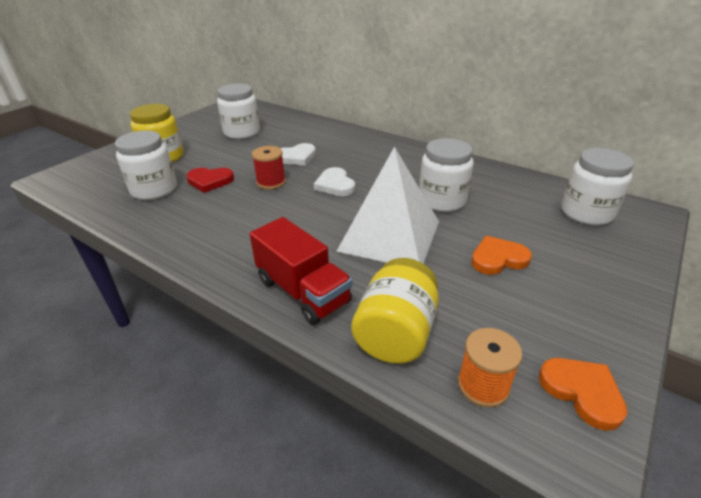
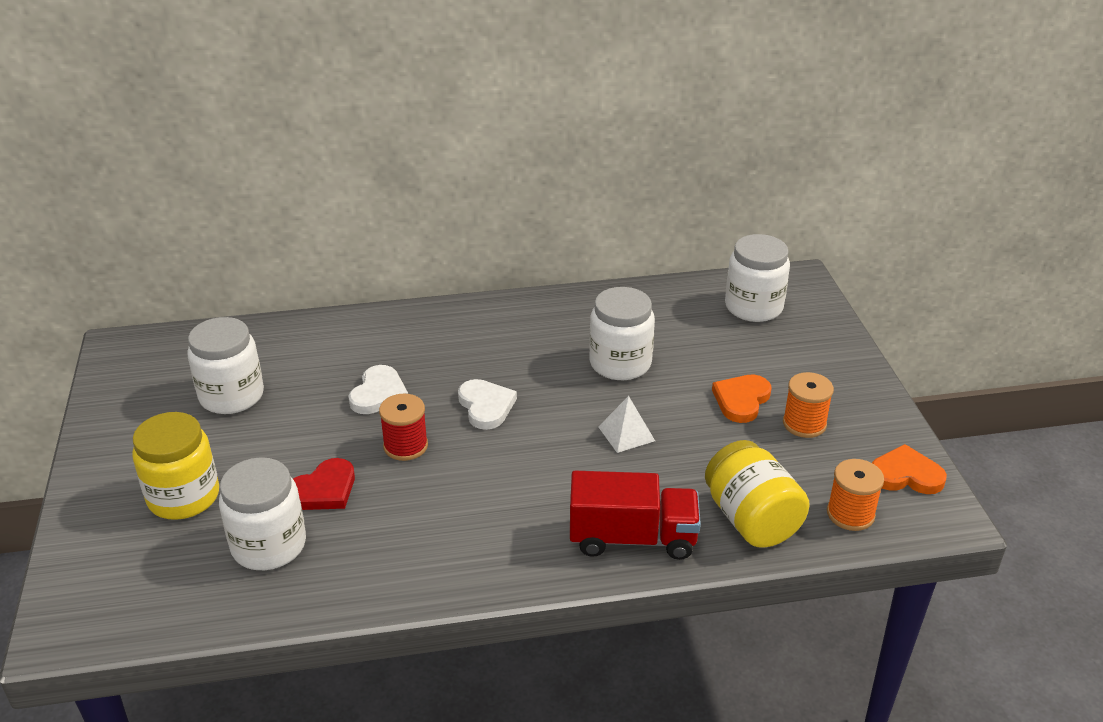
camera: 45 degrees left, 0 degrees up
(335, 185) = (486, 406): white heart -> white heart turned 135 degrees counterclockwise
(389, 235) = (626, 433): white pyramid -> white pyramid, size x0.41
(530, 299) = (804, 424): none -> orange spool

